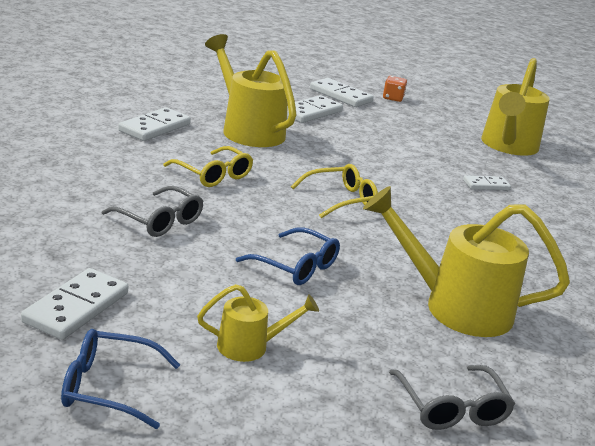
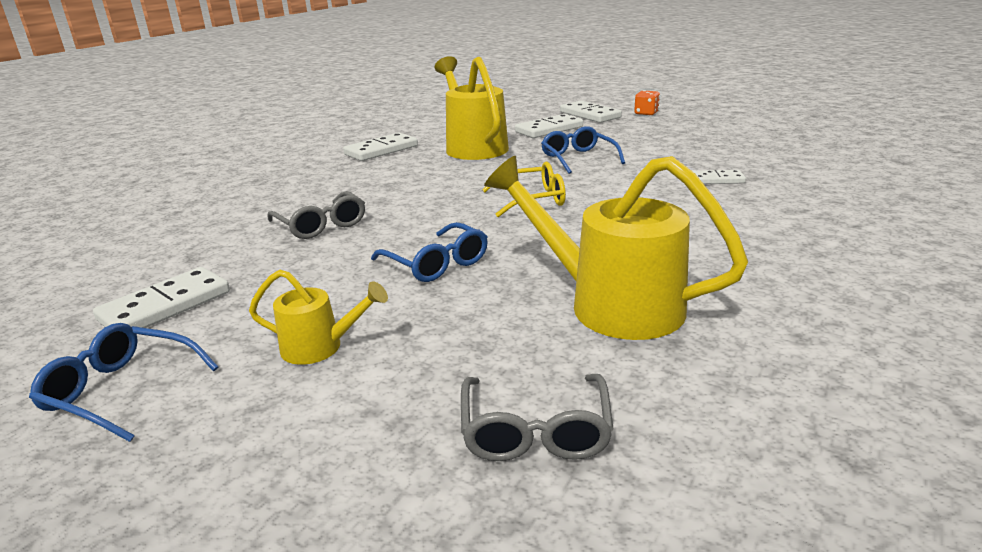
camera: 20 degrees right, 0 degrees up
(213, 175) = (409, 184): yellow glasses -> none
(357, 152) = (578, 158): none -> blue glasses
(507, 146) = (761, 144): yellow watering can -> none

